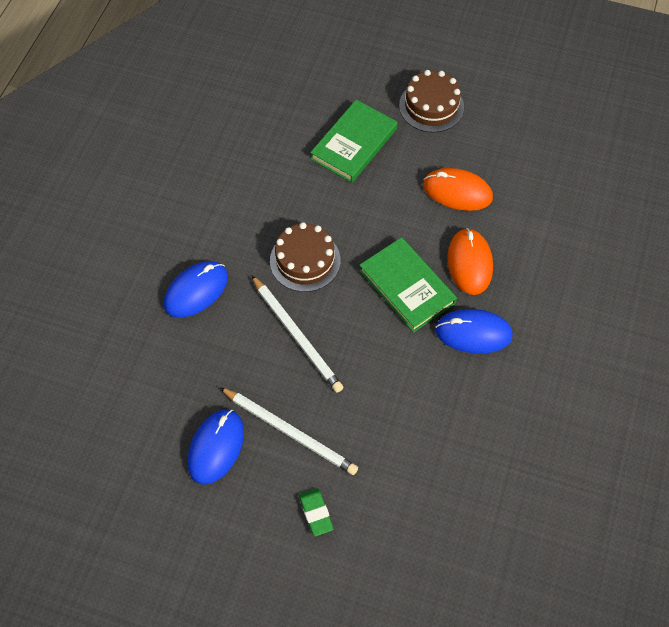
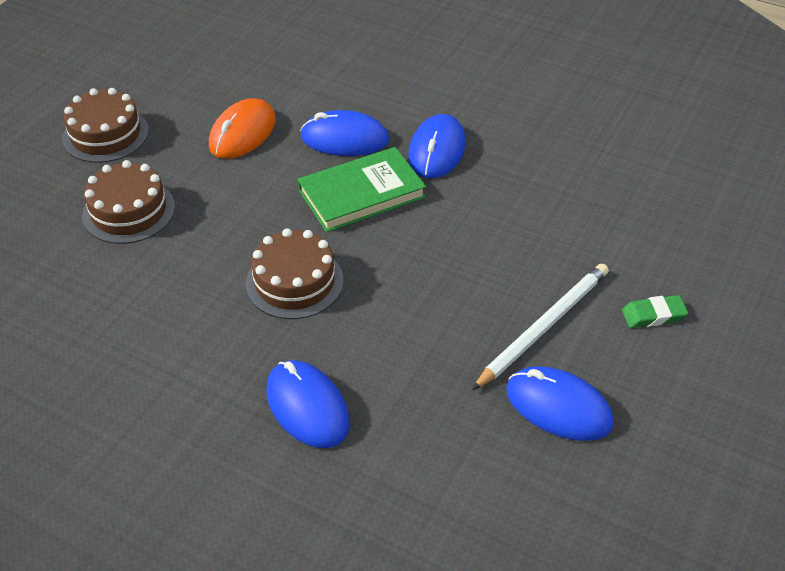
camera: 80 degrees left, 15 degrees down
(297, 336) = (406, 303): white pencil -> none
(354, 144) = (129, 211): green book -> brown cake
(470, 263) = (344, 139): orange mouse -> blue mouse

